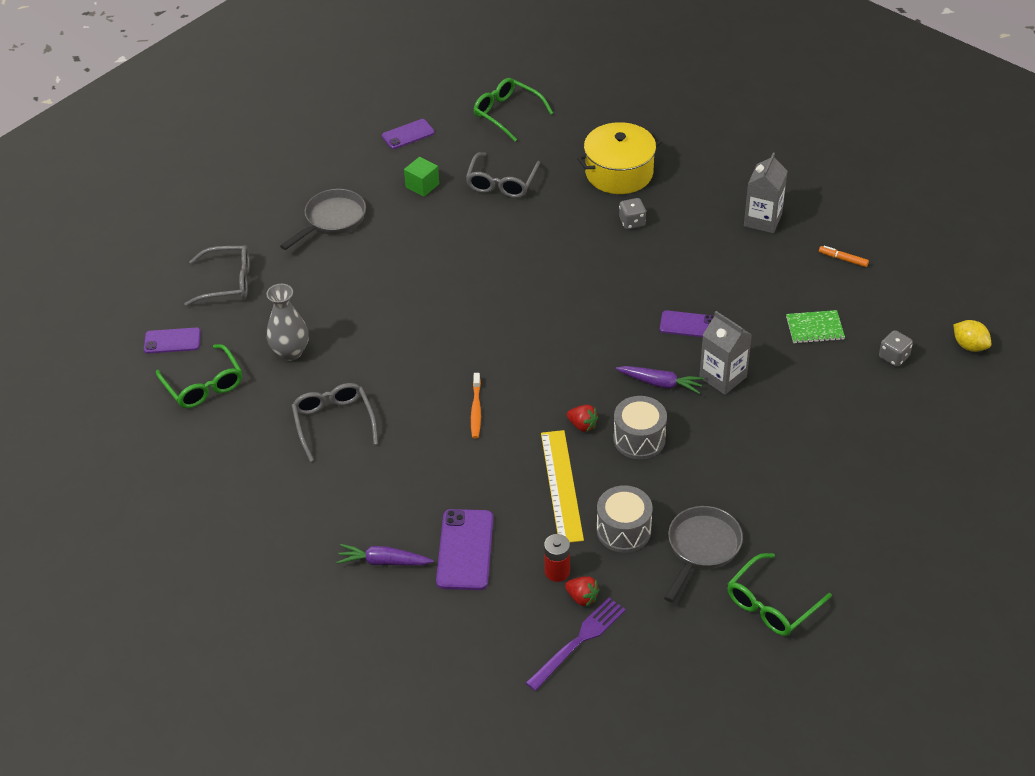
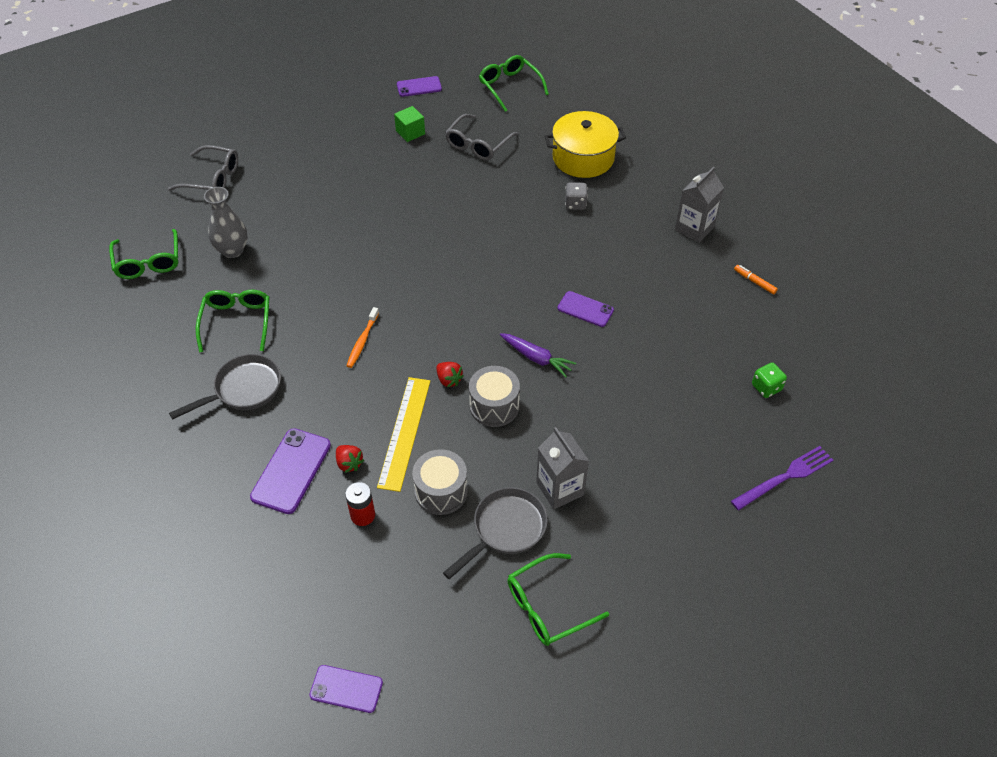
camera: 15 degrees right, 5 degrees up
(172, 341) = (143, 217): purple phone -> purple phone (346, 689)
(332, 220) = (322, 145): grey pan -> grey pan (243, 389)
(334, 423) = (237, 322): grey glasses -> green glasses
(383, 562) = (216, 462): purple carrot -> none
(578, 642) = (350, 591): purple fork -> purple fork (785, 477)
(582, 597) = (373, 548): red strawberry -> red strawberry (349, 463)
(723, 377) = (596, 366): grey carton -> grey carton (560, 489)
(815, 328) = (701, 341): green notebook -> none
(893, 357) = (766, 387): grey dice -> green dice
(969, 346) = (845, 395): yellow lemon -> none

